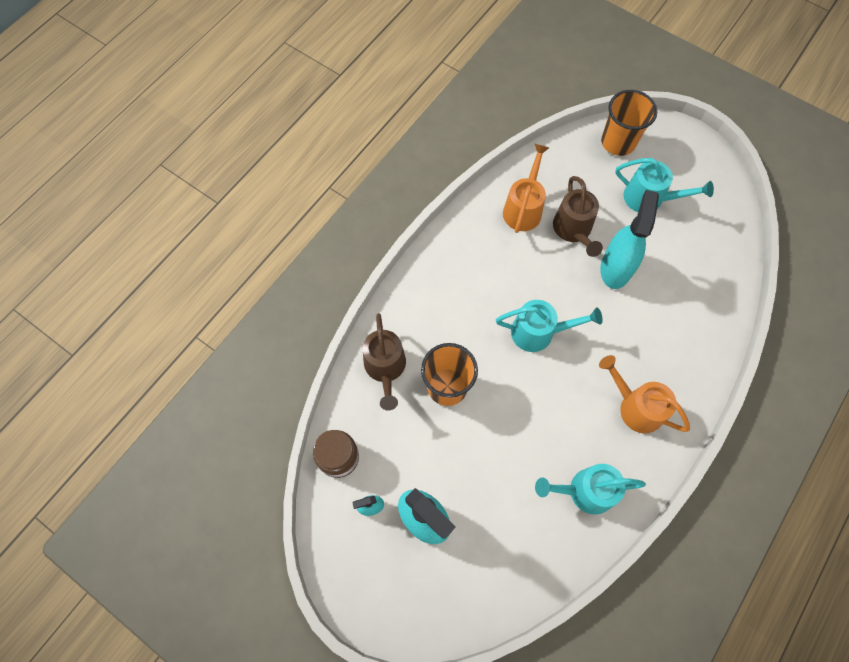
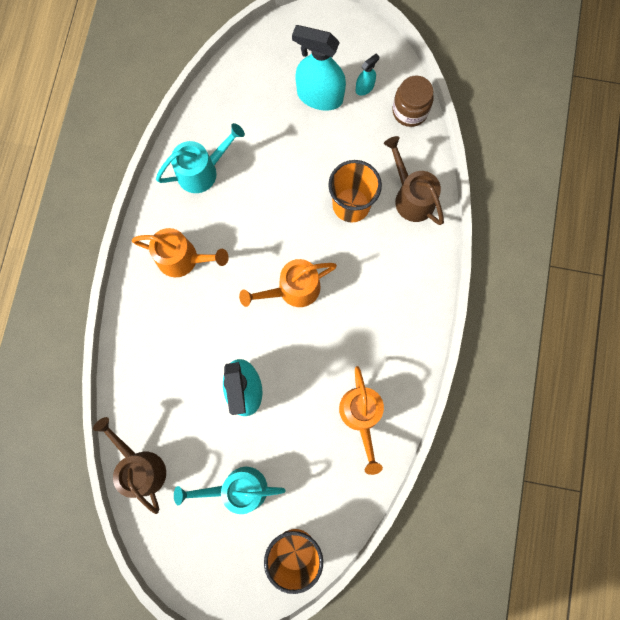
camera: 155 degrees right, 10 degrees up
(539, 332) = (292, 290): turquoise watering can -> orange watering can
(574, 231) = (301, 413): brown watering can -> brown watering can (140, 466)

